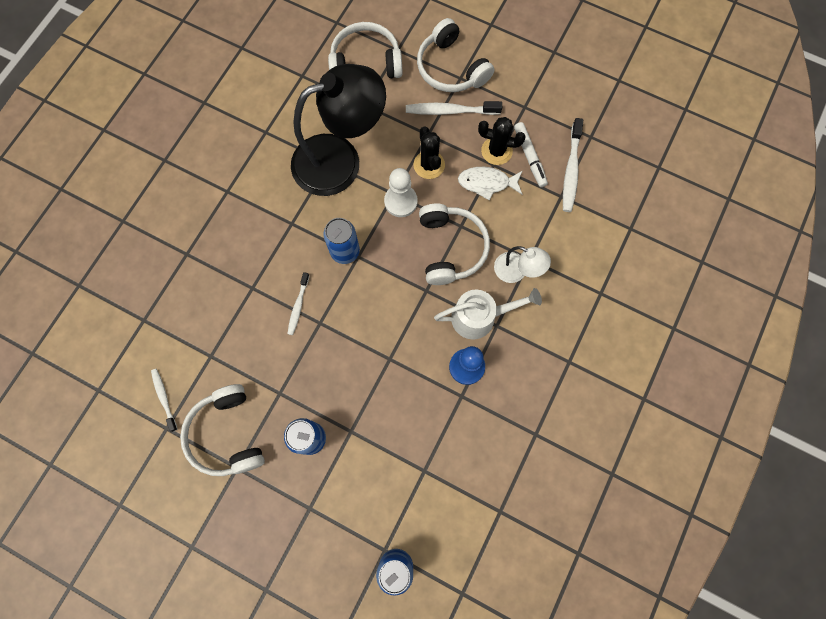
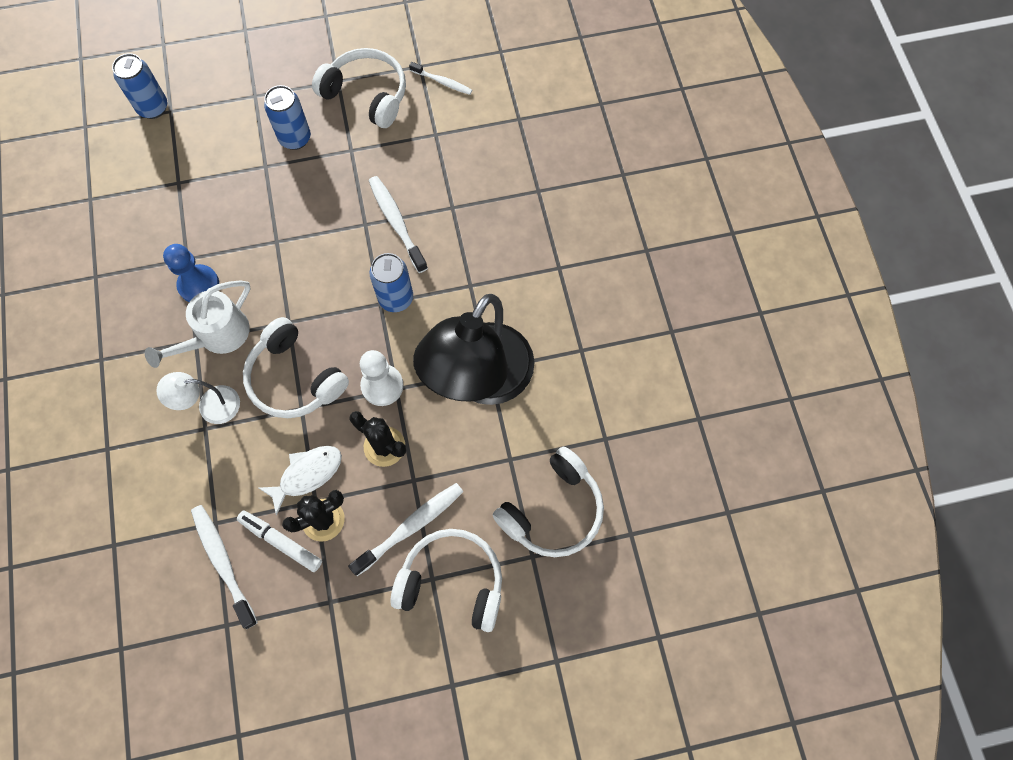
camera: 140 degrees right, 5 degrees down
(298, 306) = (396, 223): white toothbrush -> white toothbrush, size x1.62

